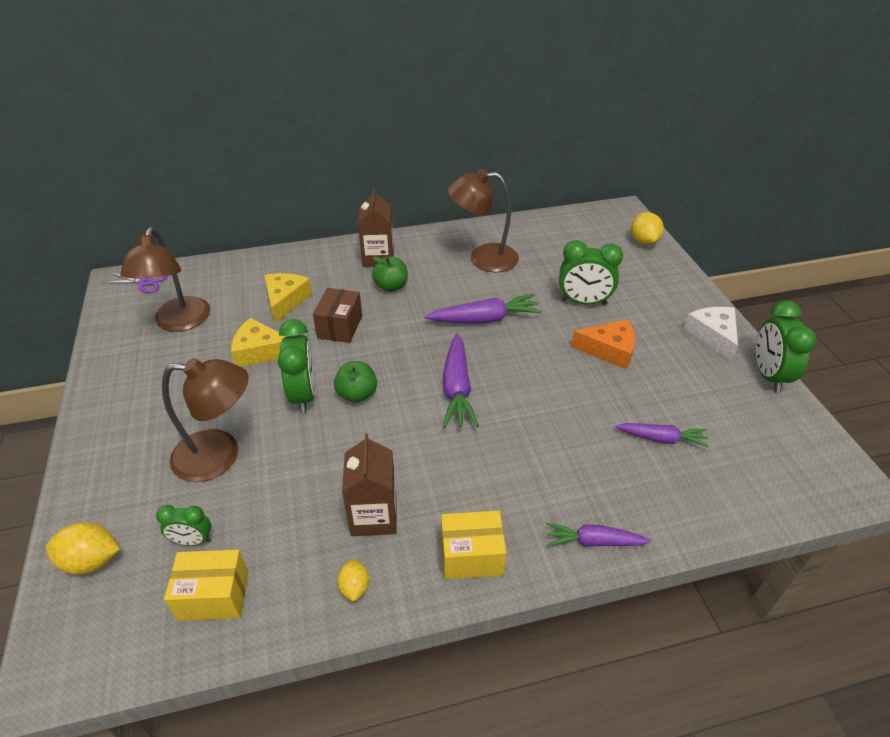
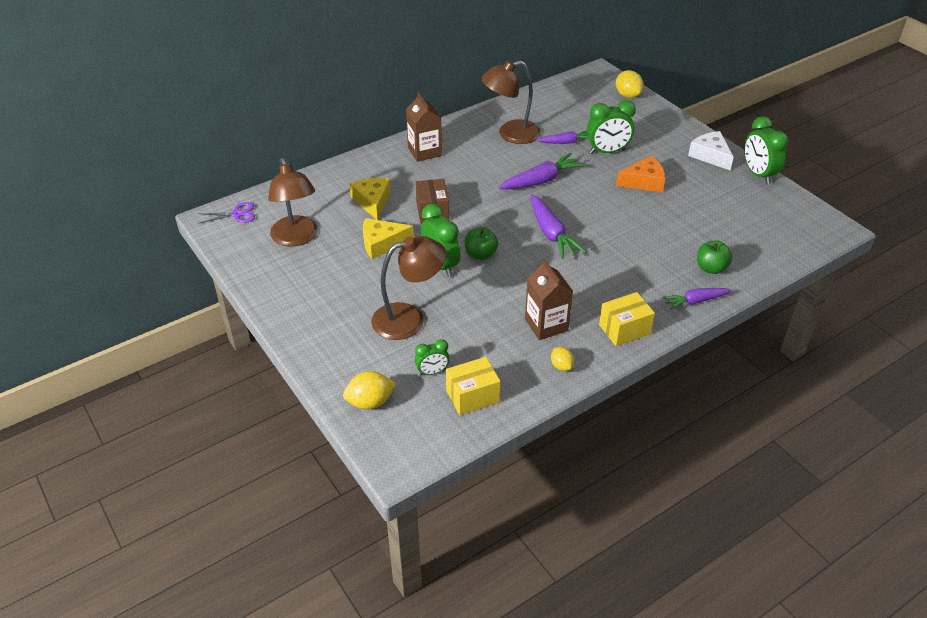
camera: 20 degrees left, 0 degrees up
(391, 286) = (451, 172): green apple -> green apple (711, 268)
(661, 438) = (707, 231): purple carrot -> purple carrot (566, 142)

